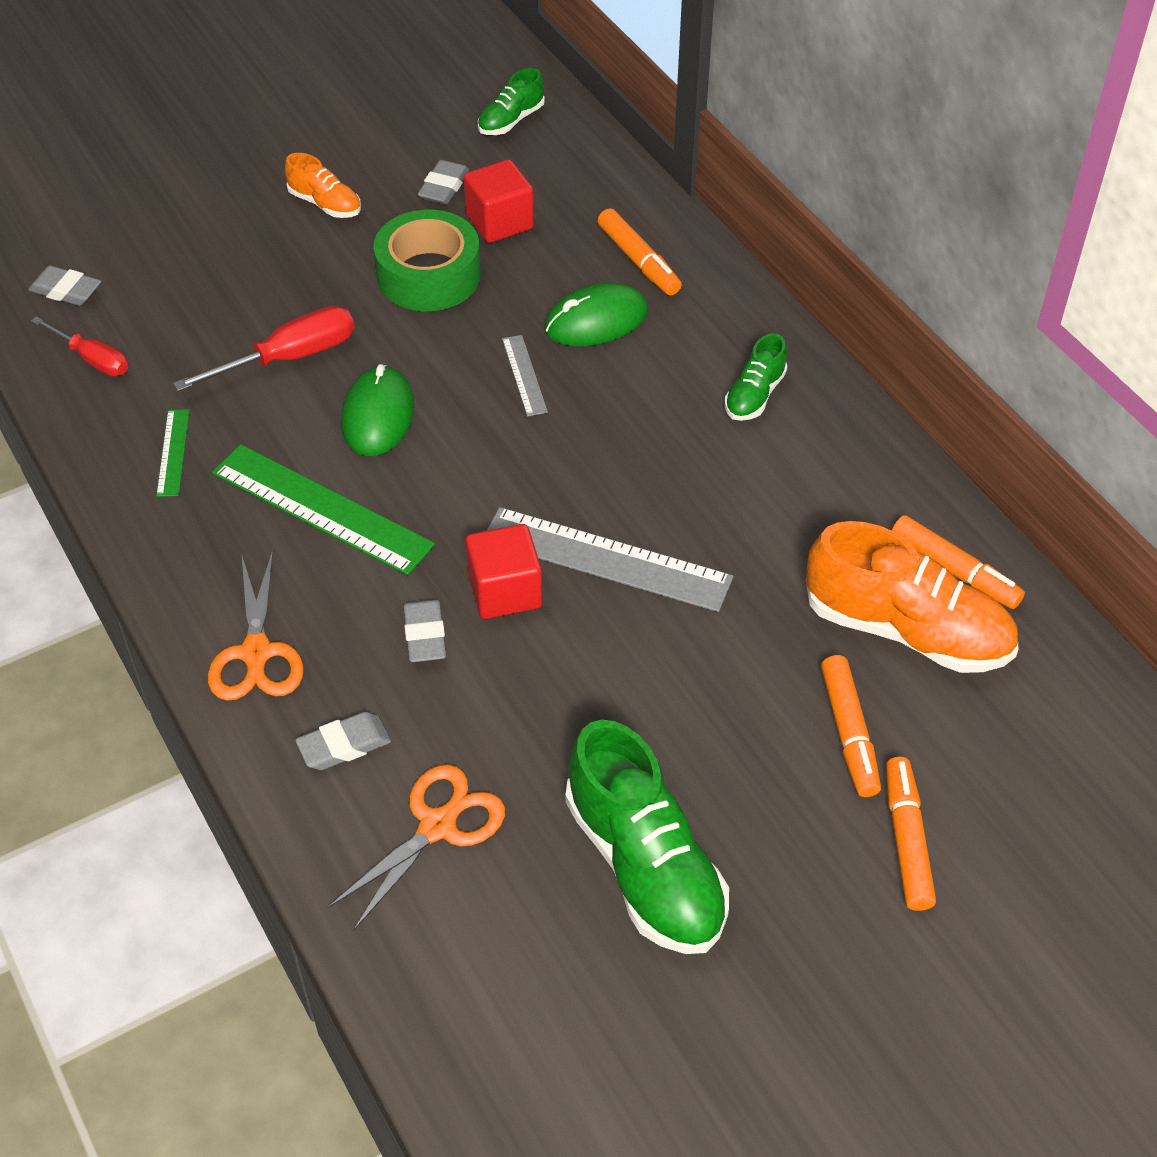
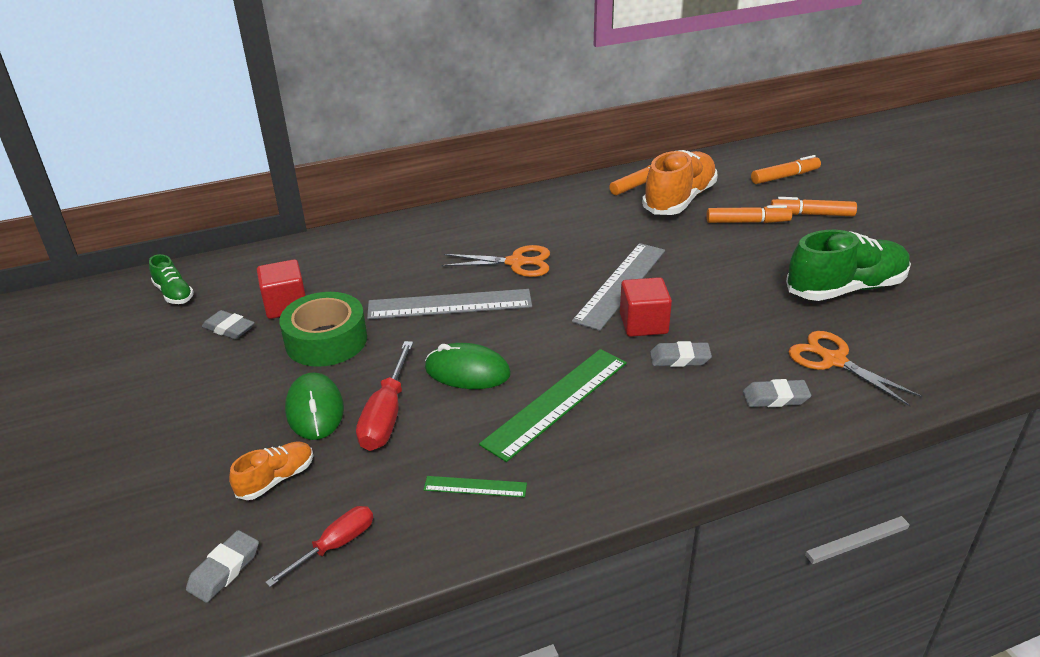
camera: 80 degrees left, 15 degrees down
(256, 653) = (695, 439): orange scissors -> orange scissors (516, 263)
(289, 357) = (386, 415): red screwdriver -> red screwdriver turned 150 degrees counterclockwise
(325, 204) = (208, 391): orange shoe -> orange shoe (276, 479)
(344, 745) = (775, 398): grey eraser -> grey eraser turned 75 degrees counterclockwise
(524, 375) = (449, 304): grey ruler -> grey ruler, size x2.06
(596, 320) = (409, 273): green mouse -> green mouse (315, 410)
(638, 261) = (359, 253): orange marker -> orange marker (785, 177)
(754, 395) = (497, 225): green shoe -> none

